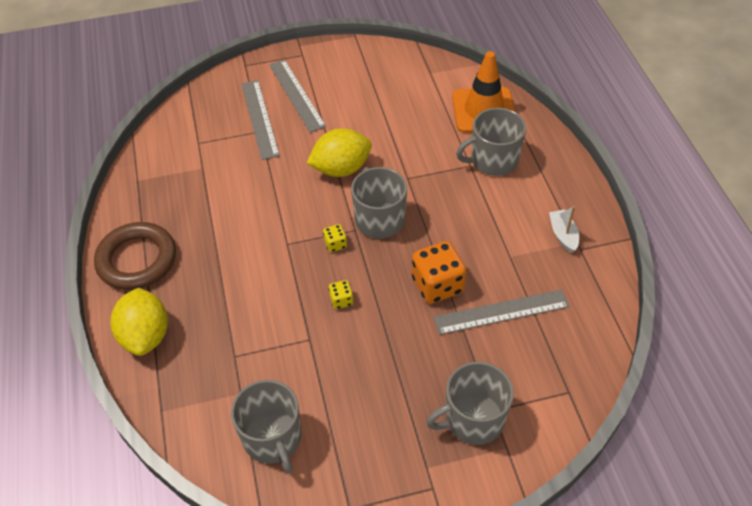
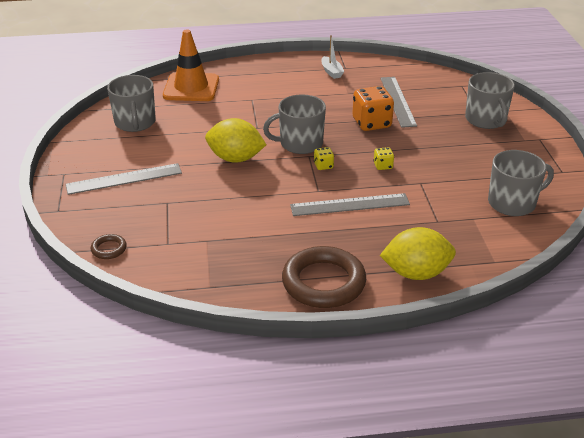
camera: 85 degrees left, 15 degrees down
(191, 107) = (109, 249): none -> brown ring
(259, 118) = (149, 202): grey ruler -> grey ruler (350, 205)
(341, 169) = (235, 158): yellow lemon -> yellow lemon turned 60 degrees counterclockwise
(493, 160) = (249, 89): grey mug -> grey mug (135, 123)
(563, 235) = (331, 72): white boat -> white boat turned 105 degrees counterclockwise

